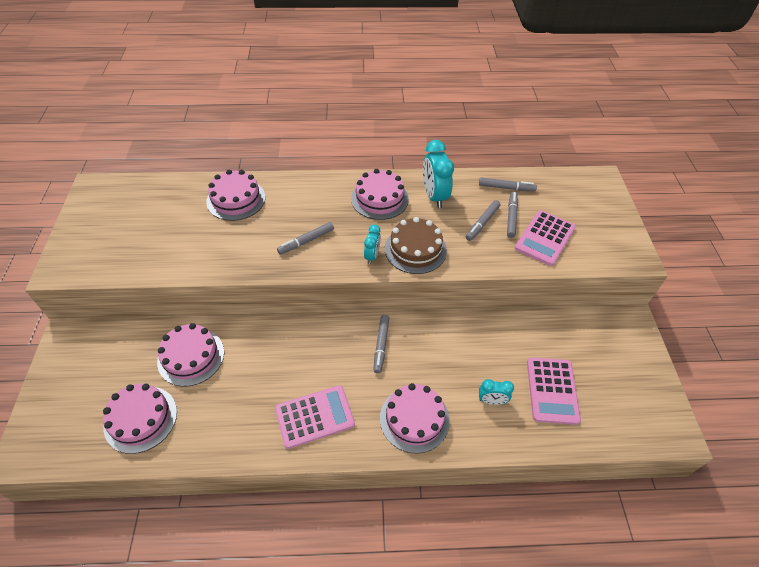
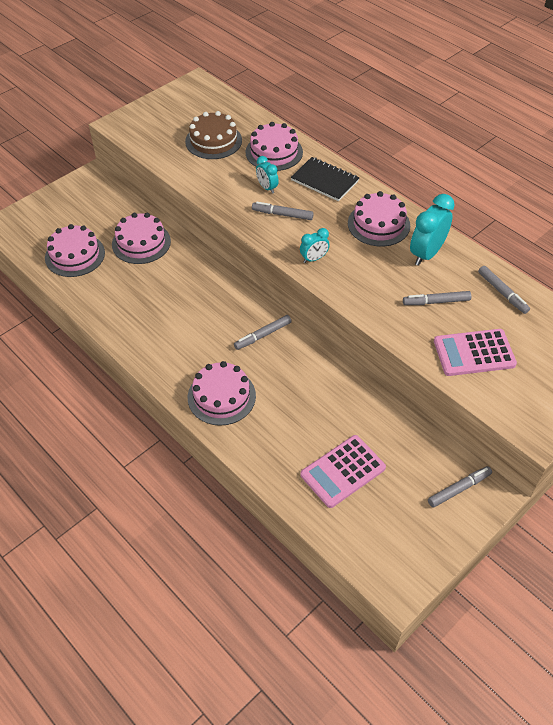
camera: 50 degrees right, 0 degrees up
(302, 194) = (324, 180): none -> black notebook
(314, 416) = (164, 339): pink calculator -> none
(415, 249) = (352, 279): brown cake -> brown cake (213, 141)
(491, 401) = (288, 435): turquoise clock -> turquoise clock (267, 188)
(511, 217) = (469, 316): grey marker -> grey marker (459, 489)

